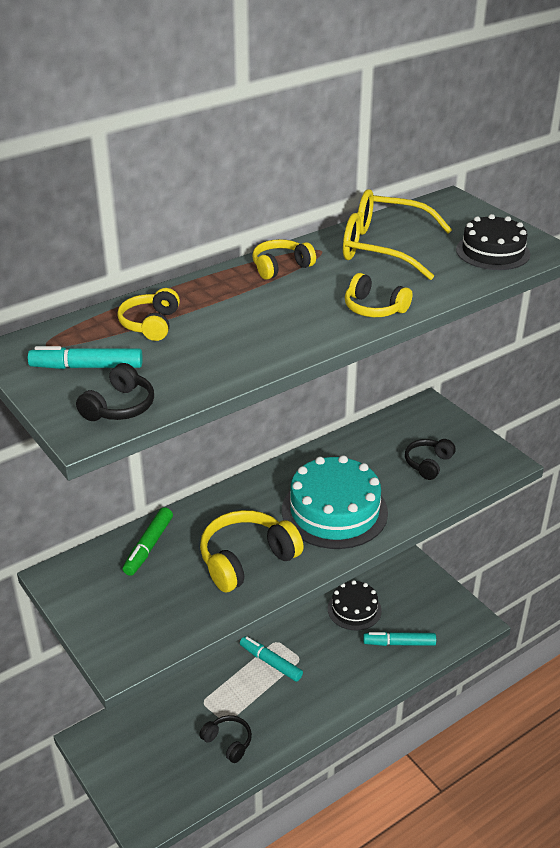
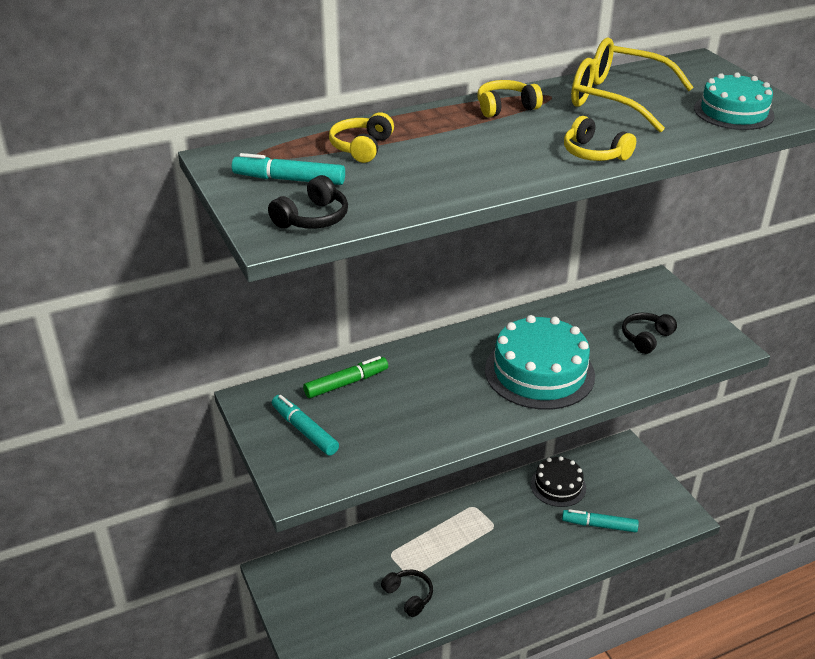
camera: 10 degrees right, 0 degrees up
(149, 546) = (346, 383): green marker -> green marker turned 150 degrees counterclockwise
(246, 560) = (441, 408): yellow headphones -> none
(270, 662) = (464, 526): turquoise marker -> turquoise marker (304, 431)
(492, 252) = (733, 112): black cake -> turquoise cake

